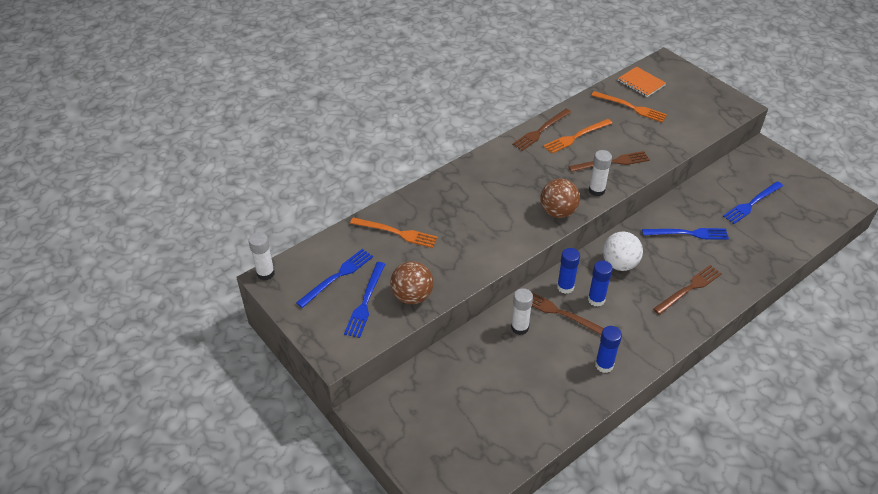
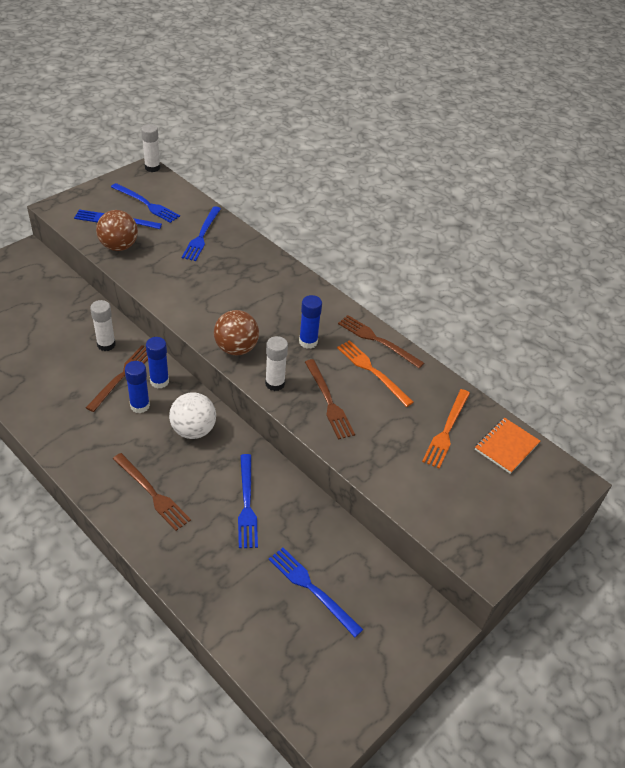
camera: 80 degrees right, 0 degrees up
(396, 233) = (202, 235): orange fork -> blue fork
(604, 365) = (49, 406): blue glue stick -> blue glue stick (308, 342)

